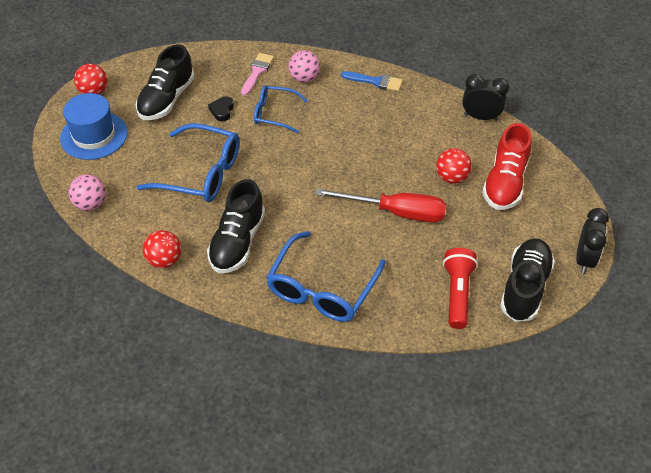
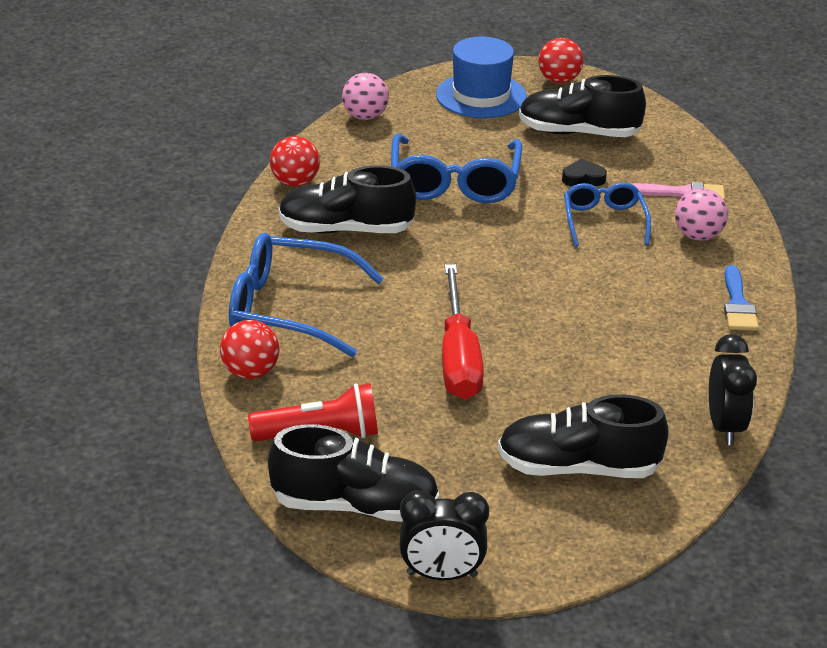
camera: 75 degrees right, 15 degrees down
(451, 177) = (560, 406): red ball -> red ball (251, 372)
(505, 183) = (578, 467): red shoe -> black shoe

